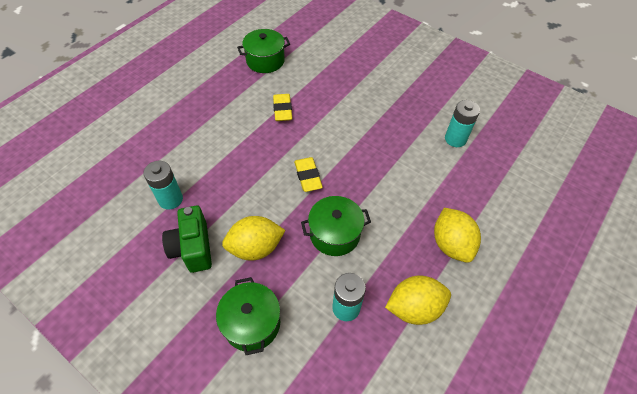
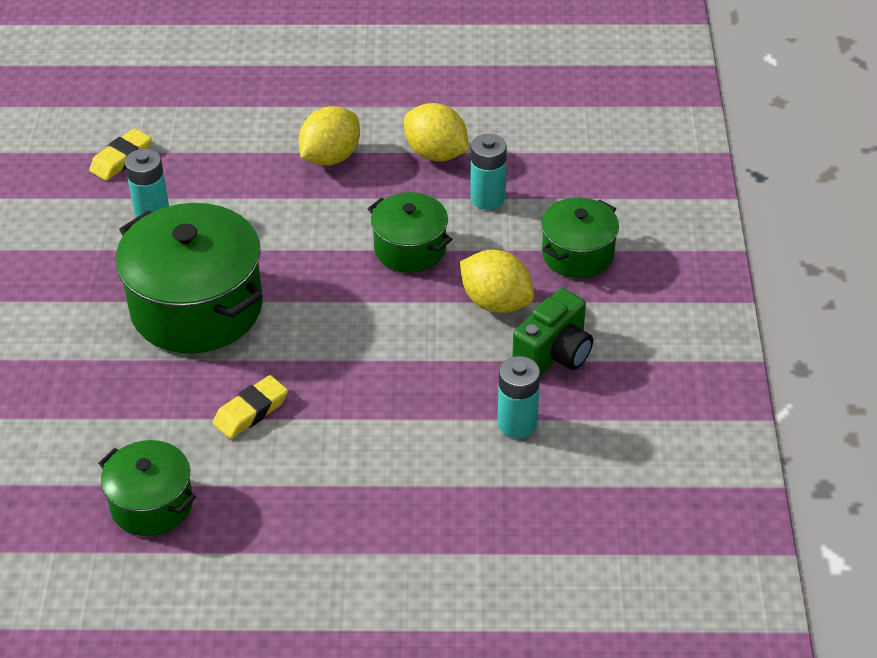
camera: 125 degrees left, 10 degrees down
(308, 176) = (349, 315): yellow eraser -> yellow eraser (121, 159)
(367, 123) = (196, 307): none -> green pot

